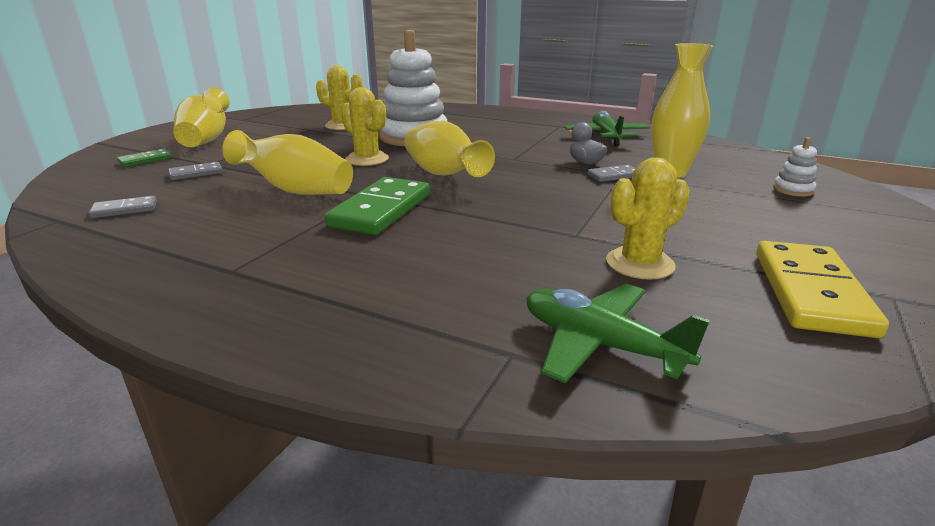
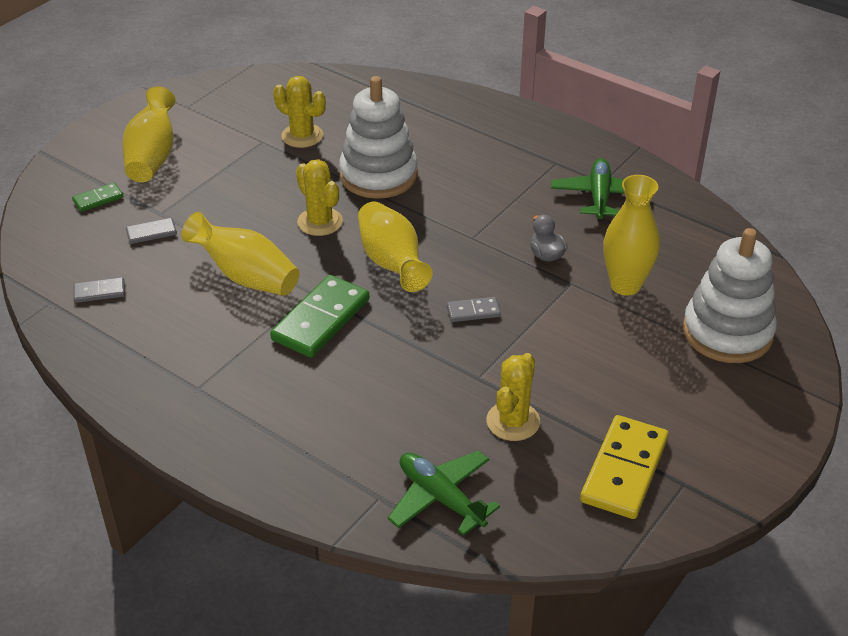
camera: 10 degrees right, 15 degrees up
(613, 176) = (562, 285): grey domino -> grey domino (473, 311)
(640, 264) = (513, 421): yellow cactus -> yellow cactus turned 45 degrees counterclockwise
(793, 190) = (727, 332): white stacking toy -> white stacking toy, size x2.45

